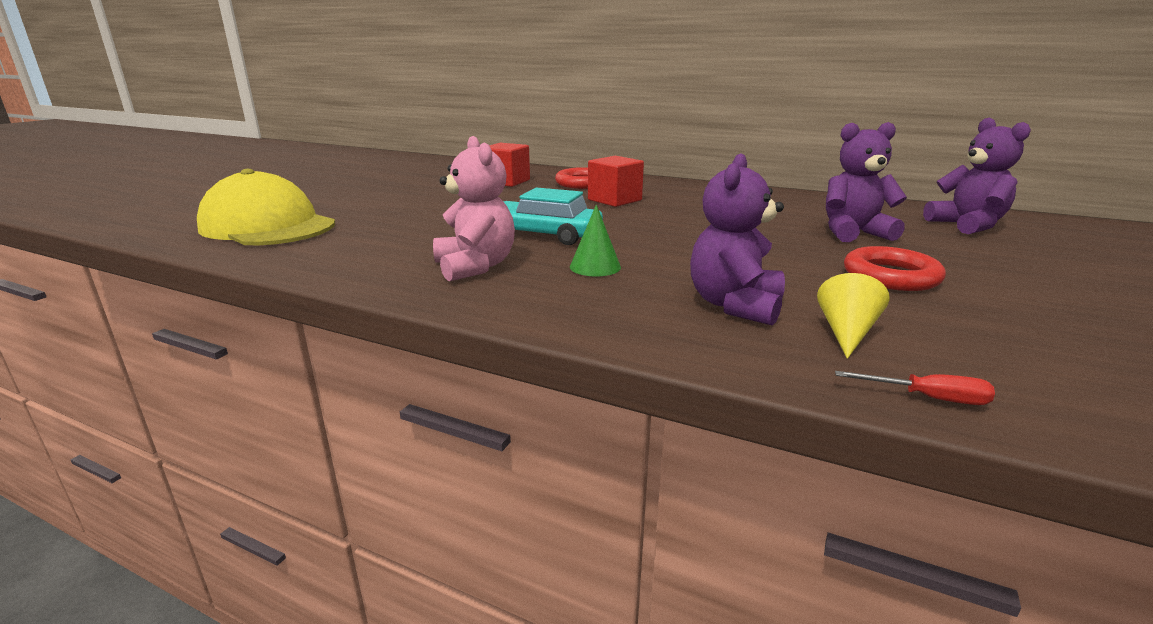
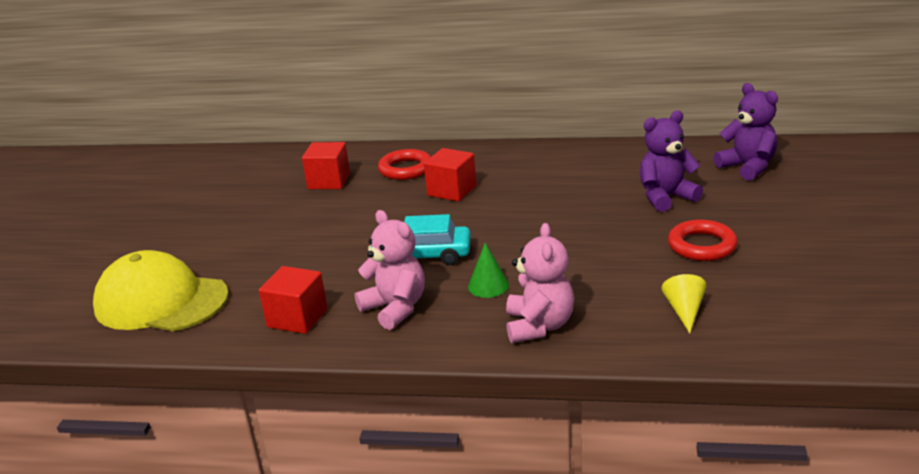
camera: 15 degrees left, 5 degrees up
(369, 257) = (297, 318): none -> red cube
(629, 311) = (539, 326): none -> pink teddy bear
(735, 305) = (607, 303): purple teddy bear -> none
(928, 398) = (738, 352): red screwdriver -> none

